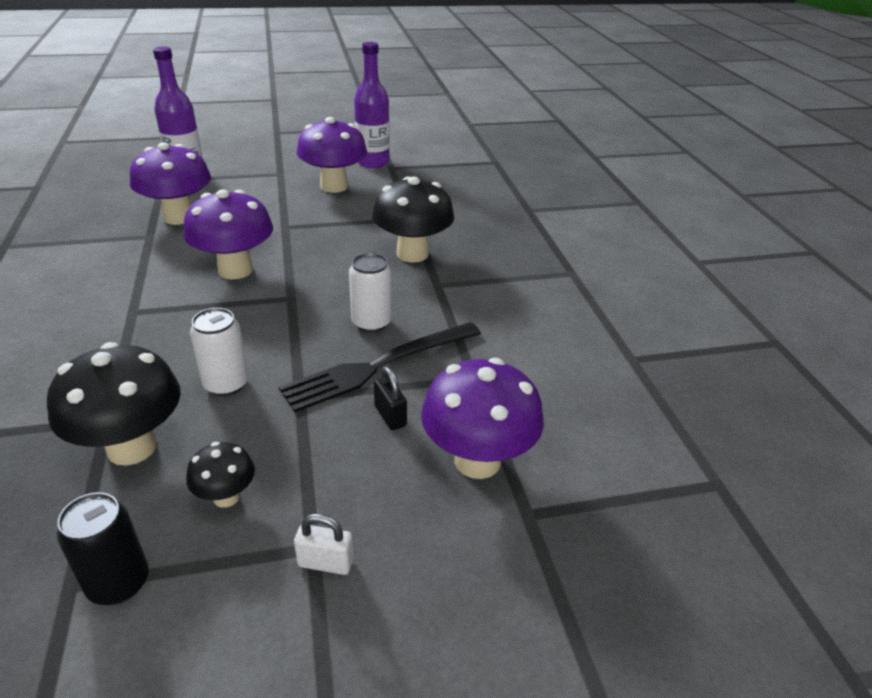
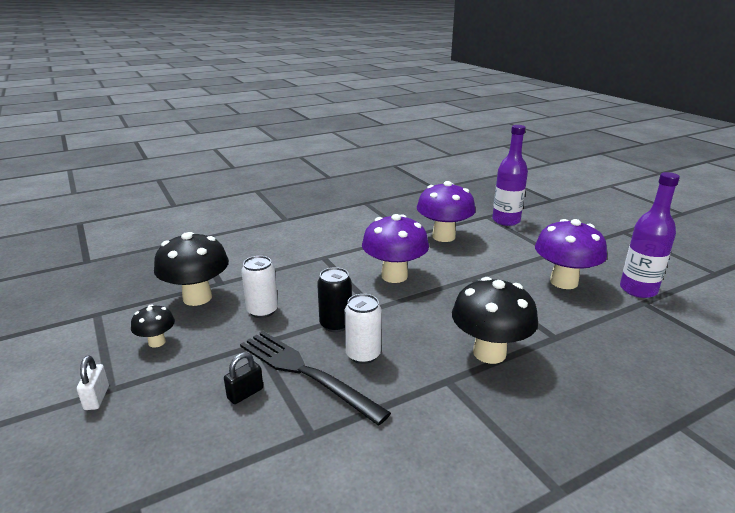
camera: 75 degrees right, 10 degrees down
(118, 583) = (95, 327): black can -> black can (335, 324)
(477, 461) = (197, 458): purple mushroom -> none

